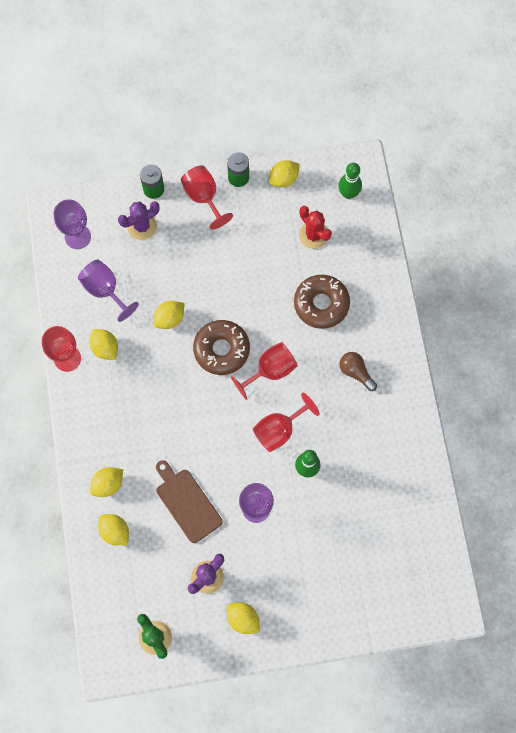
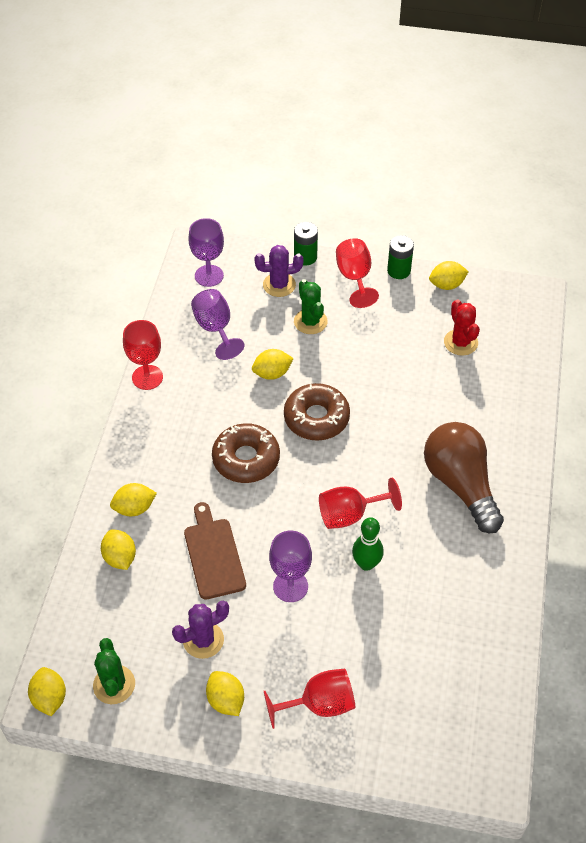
camera: 20 degrees right, 20 degrees down
(105, 348) = (191, 380): yellow lemon -> yellow lemon (49, 698)
(182, 256) = (310, 322): none -> green cactus
(270, 371) = (362, 454): red goblet -> red goblet (319, 704)
(321, 304) = (445, 407): brown donut -> brown donut (246, 459)
(348, 193) = (513, 316): green bowling pin -> none
(356, 372) = (460, 485): brown light bulb -> brown light bulb, size x2.09

